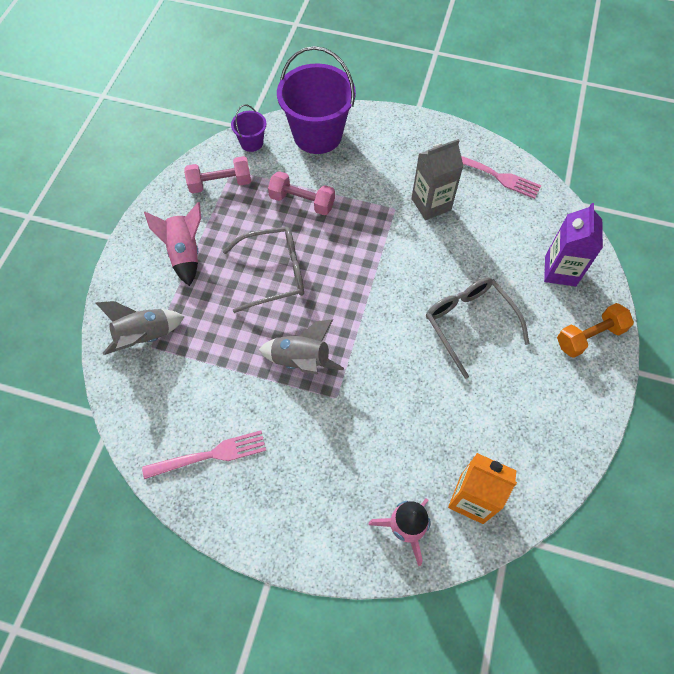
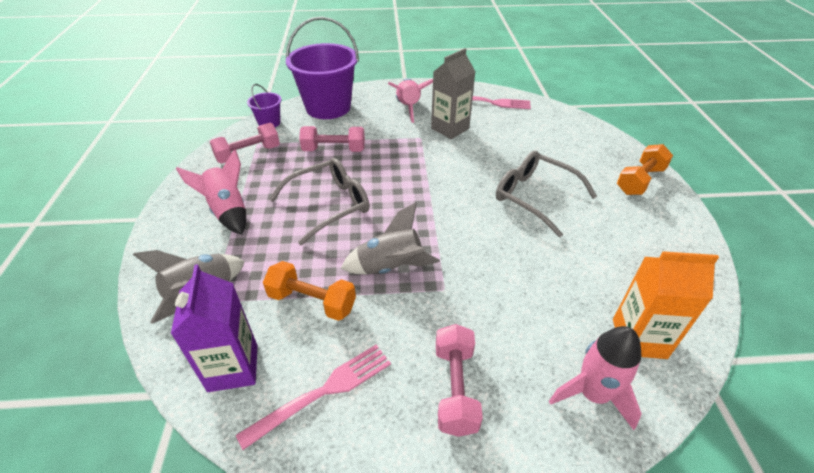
camera: 20 degrees left, 20 degrees down
(226, 373) = (312, 301): none -> orange dumbbell
(305, 487) = (455, 388): none -> pink dumbbell
(401, 159) = (408, 108): none -> pink rocket
(560, 271) = (583, 145): purple carton -> purple carton (233, 368)

